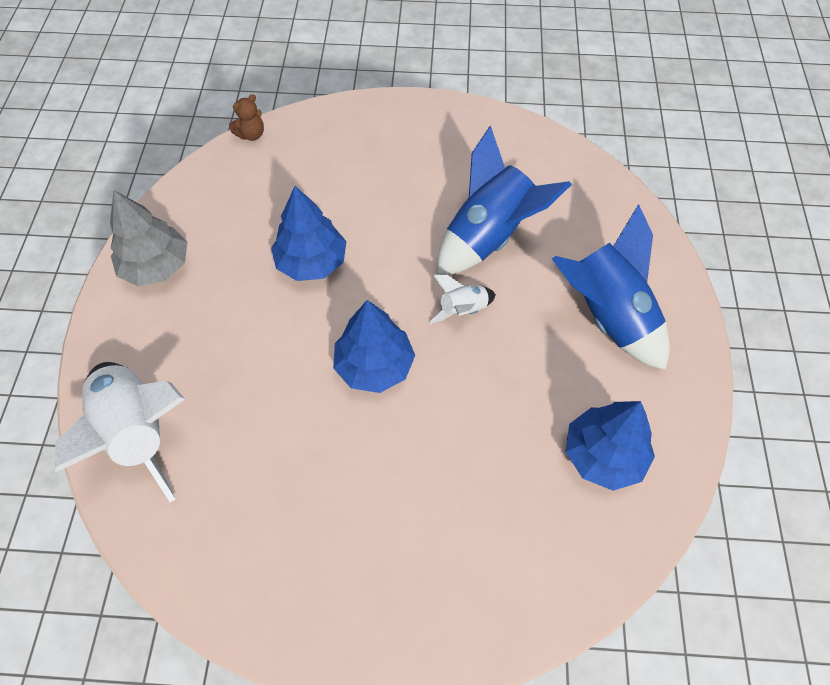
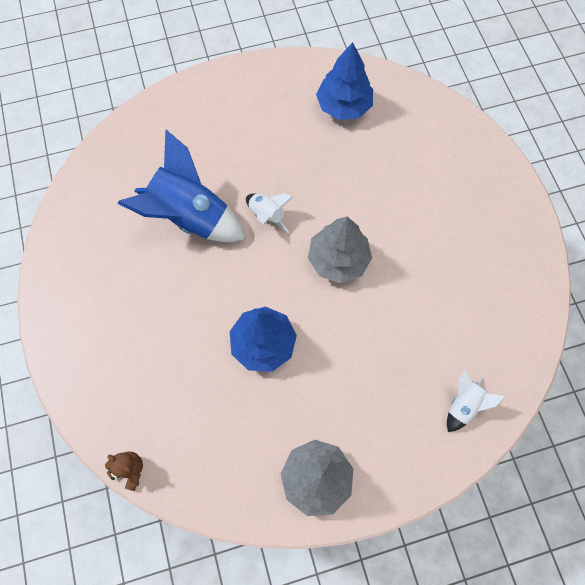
camera: 110 degrees left, 10 degrees up
(138, 432) = (463, 404): white rocket -> white rocket, size x0.48
(374, 365) = (338, 259): blue tree -> grey tree
(606, 316) = (237, 124): blue rocket -> none

